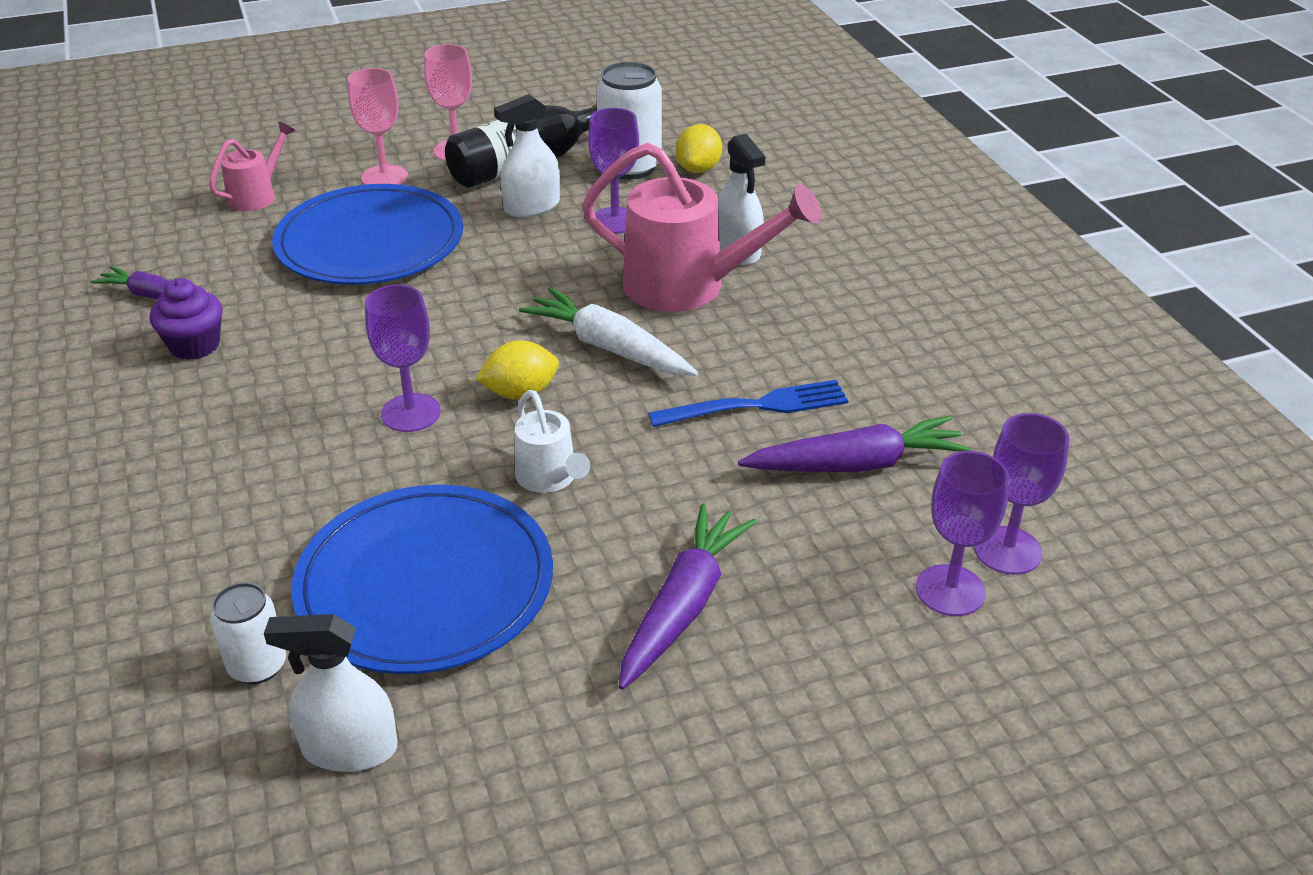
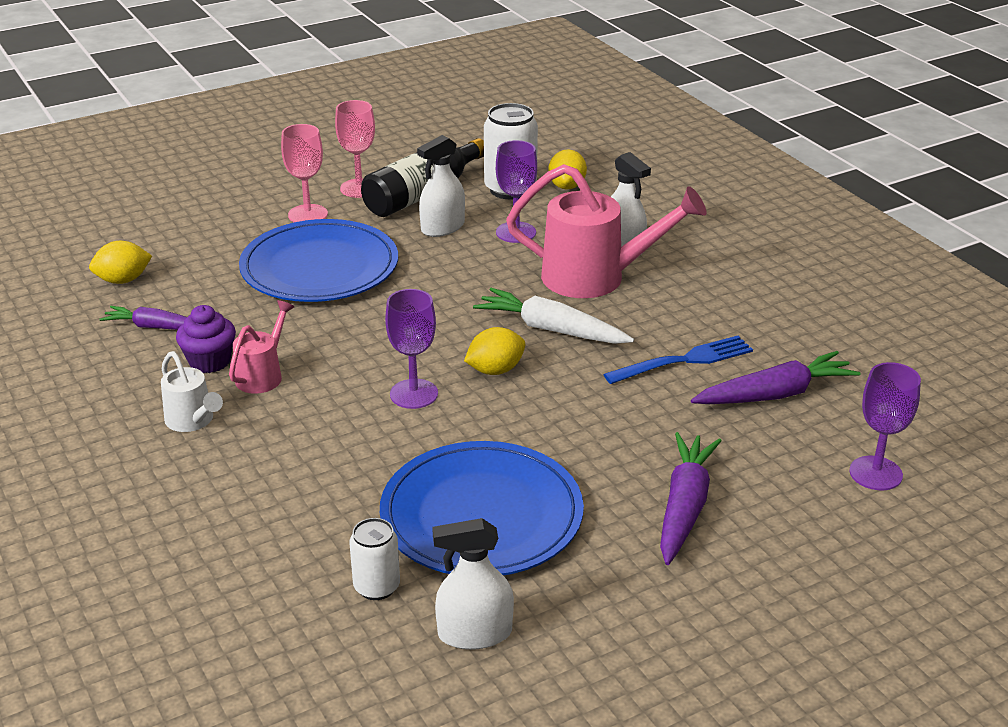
camera: 10 degrees left, 5 degrees down
(145, 236) = (123, 280): none -> yellow lemon
(257, 195) = (205, 239): pink watering can -> pink watering can (263, 375)
(550, 479) = (545, 430): white watering can -> white watering can (193, 421)
(1007, 550) = (907, 441): purple goblet -> none

